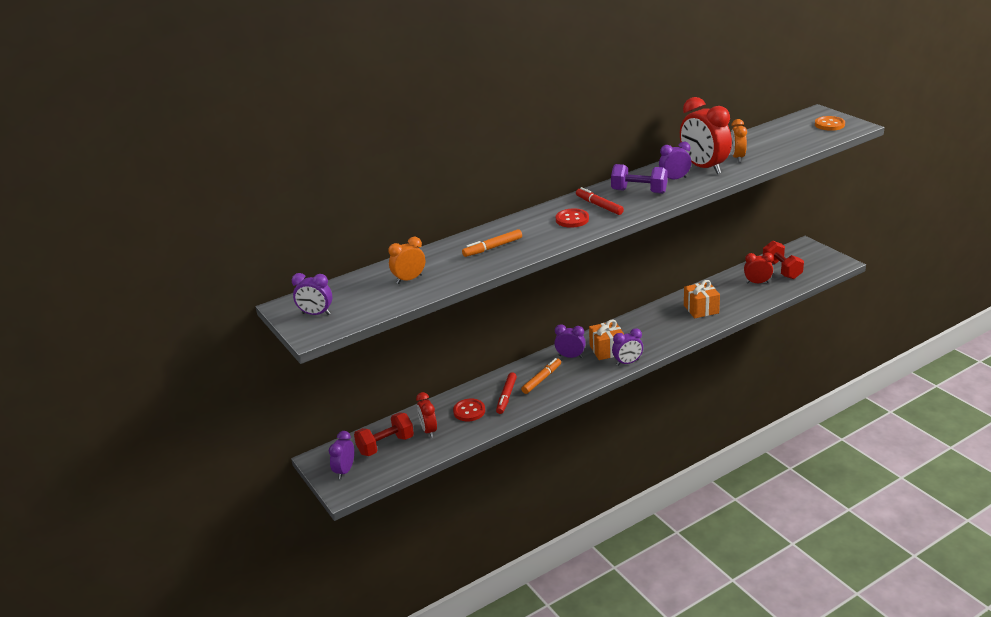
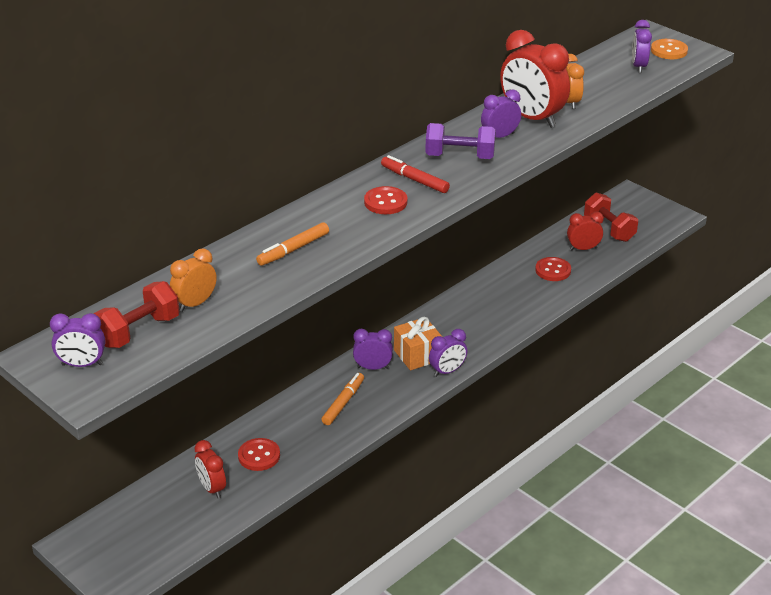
camera: 15 degrees left, 5 degrees up
(345, 471) = (112, 556): purple clock -> purple clock (638, 66)
(386, 445) = (159, 514): red dumbbell -> red dumbbell (138, 331)
(506, 396) = (303, 431): red marker -> none
(701, 309) = (522, 290): orange gift -> none
(729, 297) = (553, 270): none -> red button

